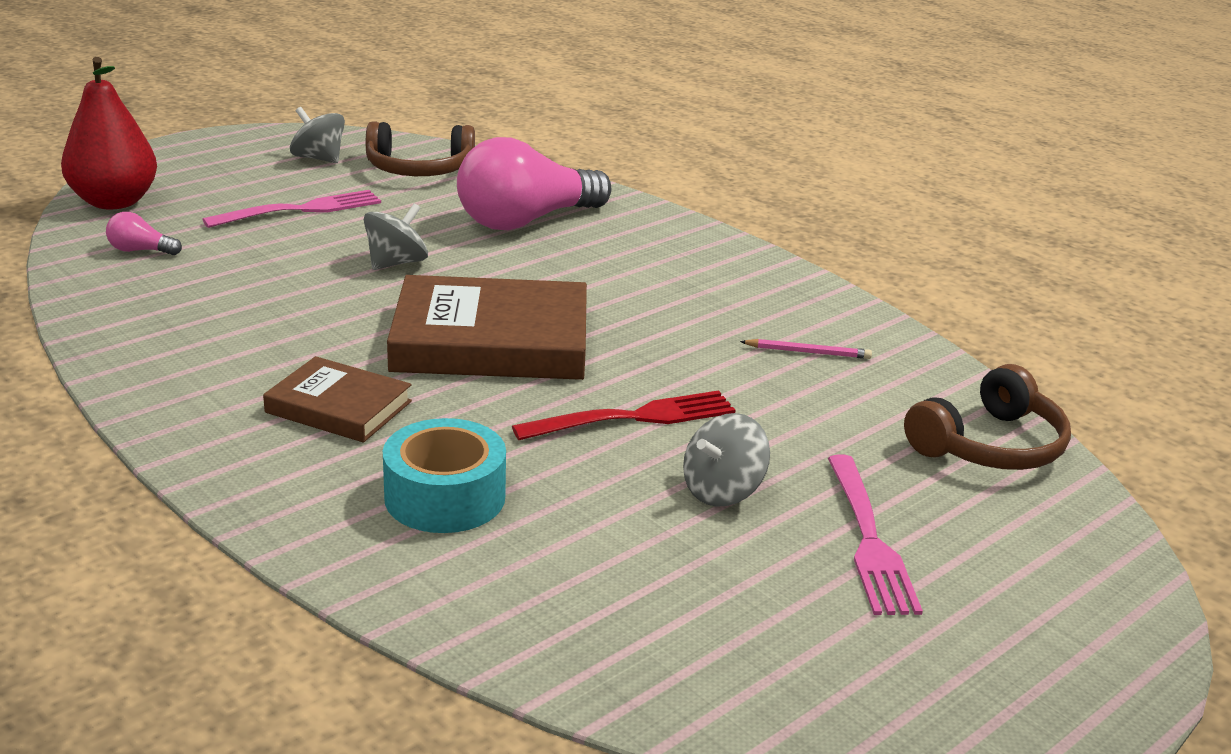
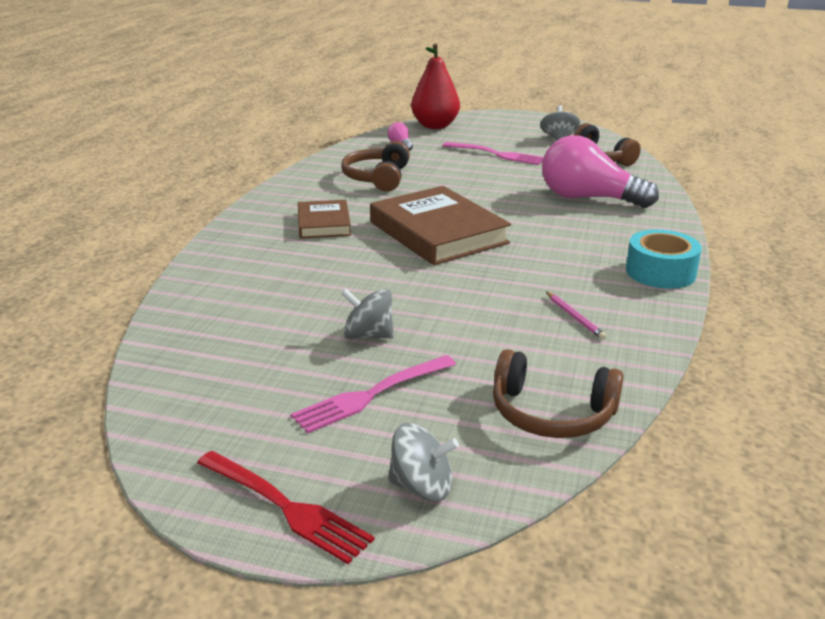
camera: 60 degrees right, 0 degrees up
(236, 311) = (377, 178): none -> brown headphones
(396, 263) = (481, 188): grey spinning top -> grey spinning top (422, 487)
(445, 497) = (275, 269): turquoise tape -> turquoise tape (660, 272)
(633, 418) = (412, 290): red fork -> red fork (285, 507)

